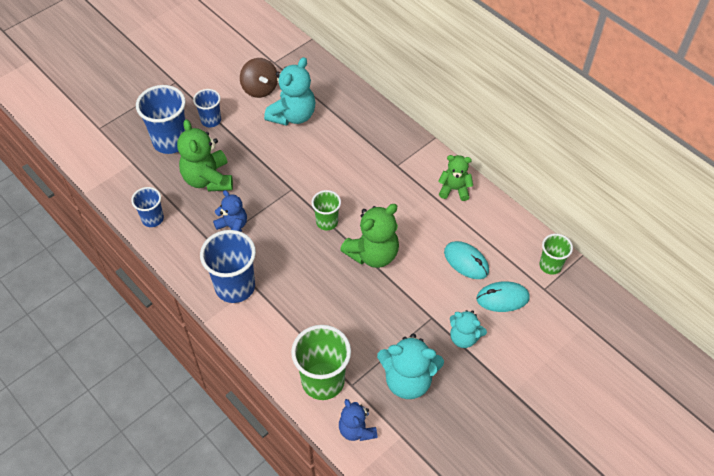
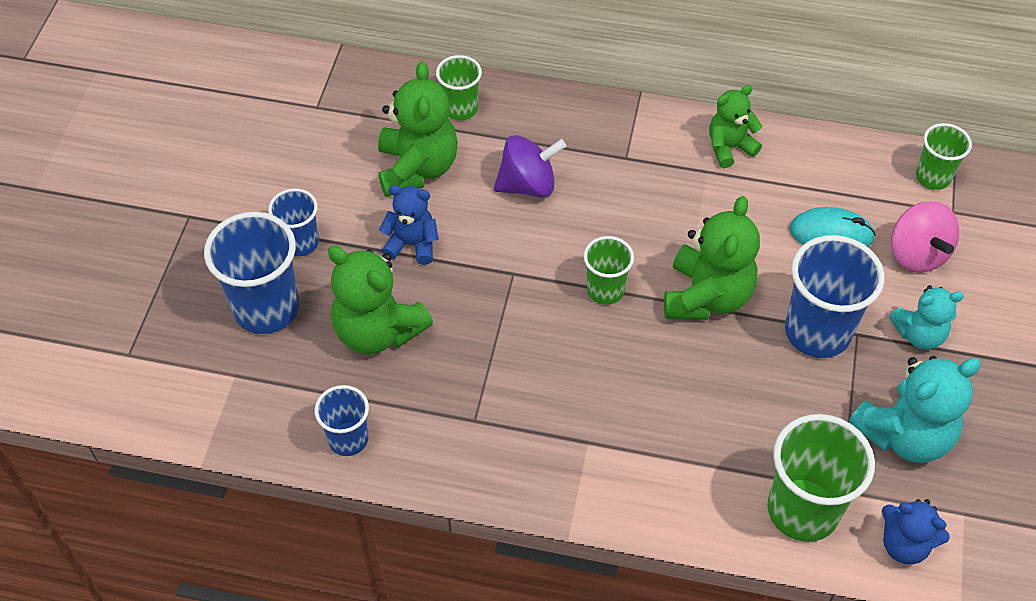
camera: 35 degrees left, 0 degrees up
(233, 227) = (480, 378): blue teddy bear -> blue teddy bear (412, 244)
(235, 287) = (563, 460): blue cup -> blue cup (817, 332)
(260, 89) = (332, 156): brown spinning top -> none
(293, 115) = (417, 168): turquoise teddy bear -> green teddy bear
(337, 152) = (528, 185): none -> purple spinning top
(338, 98) = (460, 109): none -> green cup
(502, 298) = (917, 254): turquoise mouse -> pink spinning top

